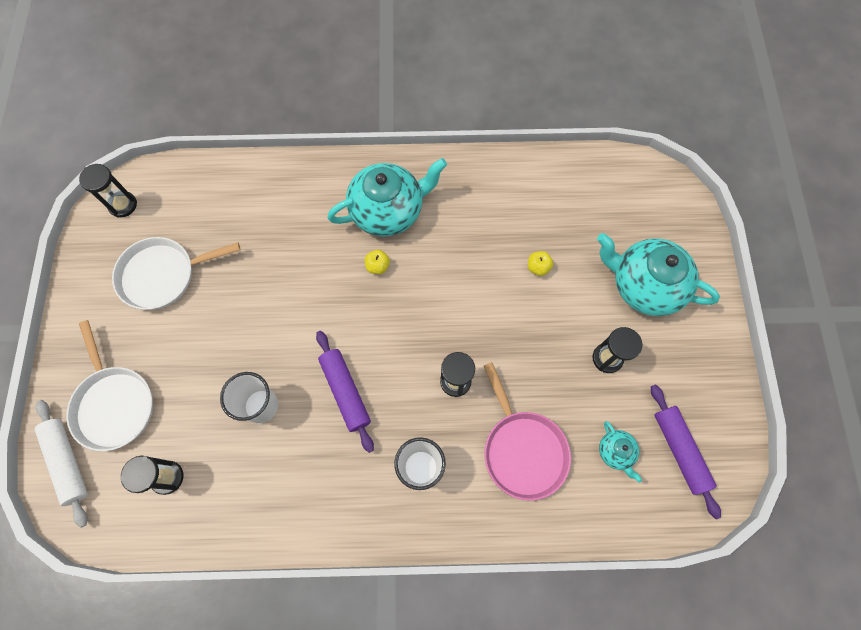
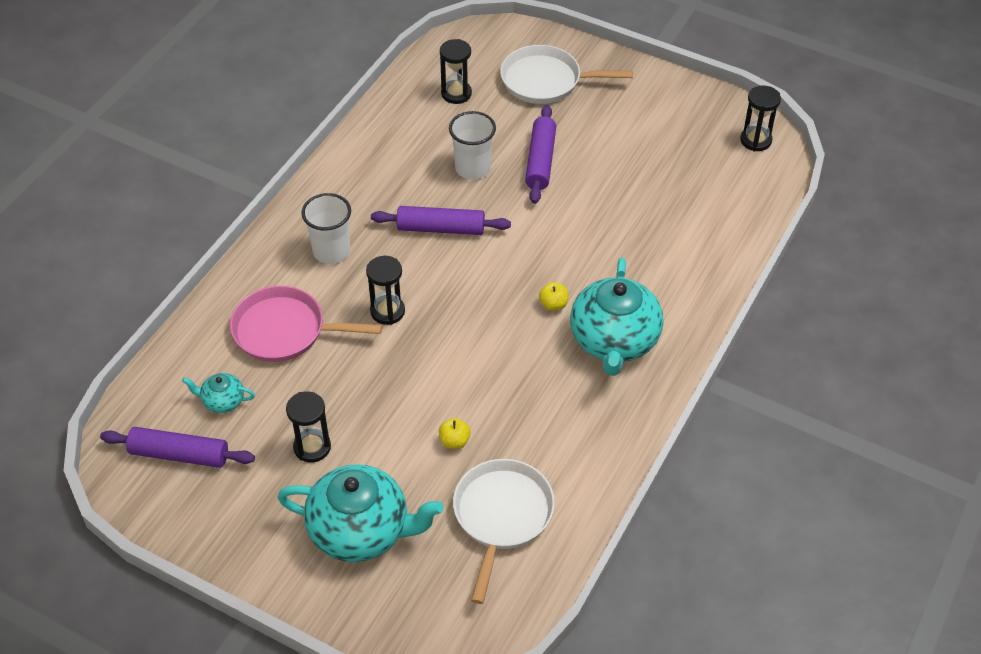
camera: 120 degrees right, 20 degrees down
(68, 462) = (515, 43): white rolling pin -> none
(163, 275) = (654, 145): white pan -> white pan (502, 516)
(225, 354) = (540, 161): none -> purple rolling pin
(644, 285) = (361, 530): turquoise teapot -> turquoise teapot turned 45 degrees clockwise

